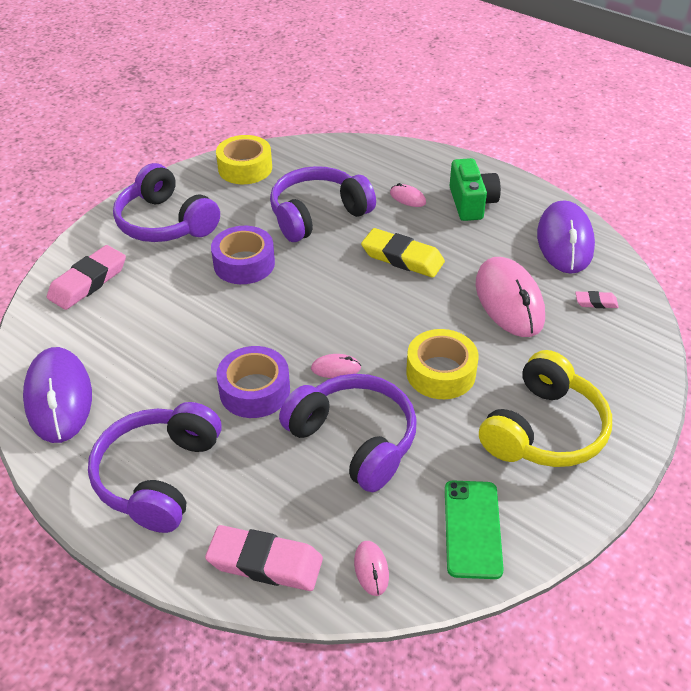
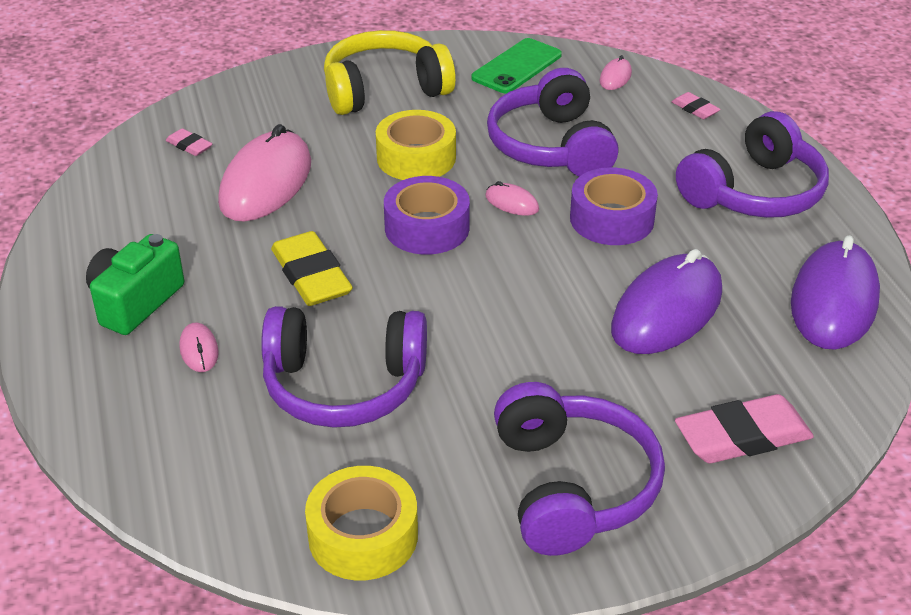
camera: 145 degrees left, 5 degrees down
(244, 264) = (509, 361): purple tape -> purple tape (427, 228)
(265, 563) = (695, 109): pink eraser -> pink eraser, size x0.50
(565, 241) = (115, 209): purple mouse -> purple mouse (666, 311)

